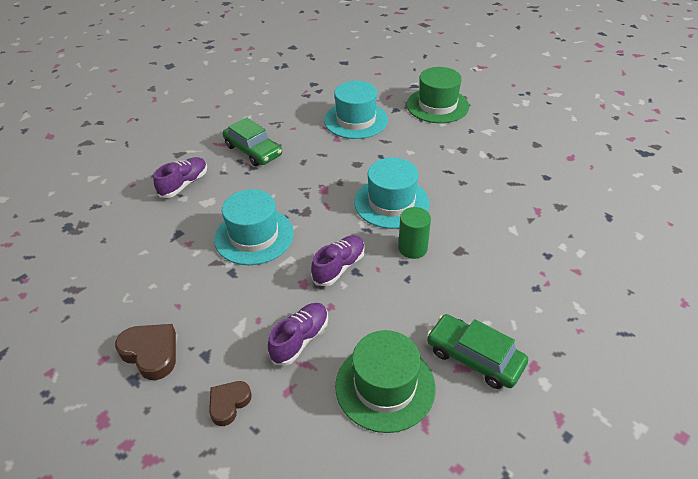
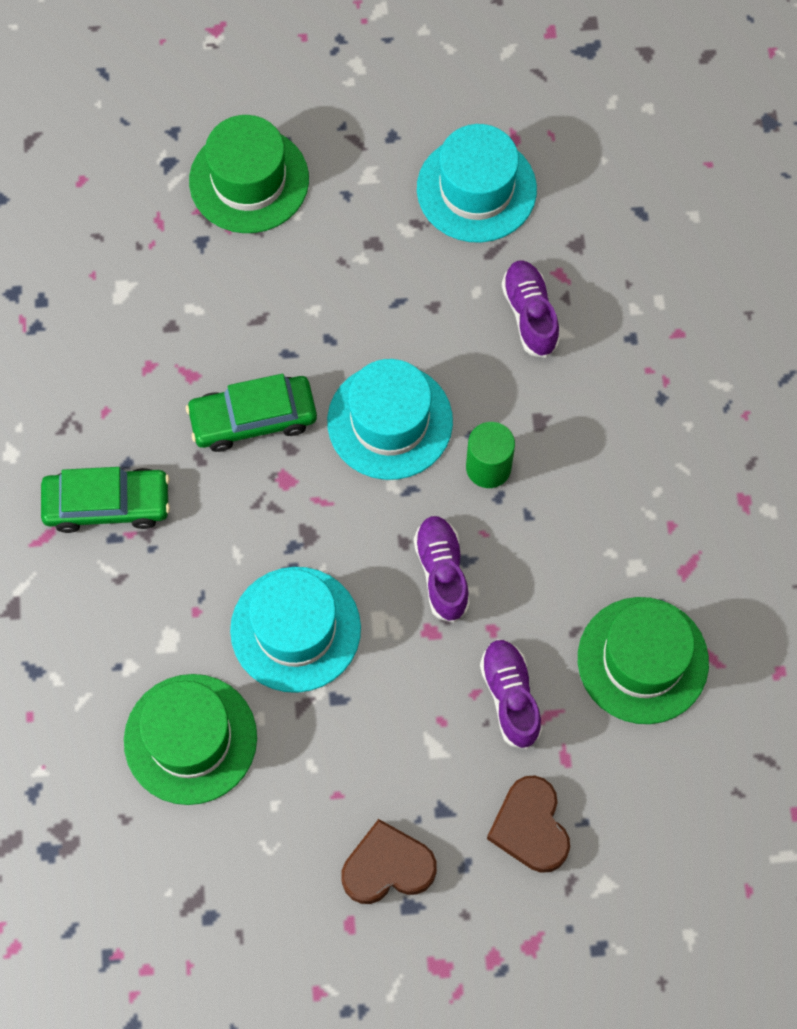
camera: 50 degrees left, 25 degrees up
(163, 236) = (190, 739): none -> green hat
(184, 184) = (98, 647): purple shoe -> purple shoe (530, 314)
(229, 403) = (530, 827): brown heart -> brown heart, size x1.50
(356, 120) = (173, 315): turquoise hat -> turquoise hat (476, 189)
(474, 357) = (686, 545): green car -> green car (253, 419)

